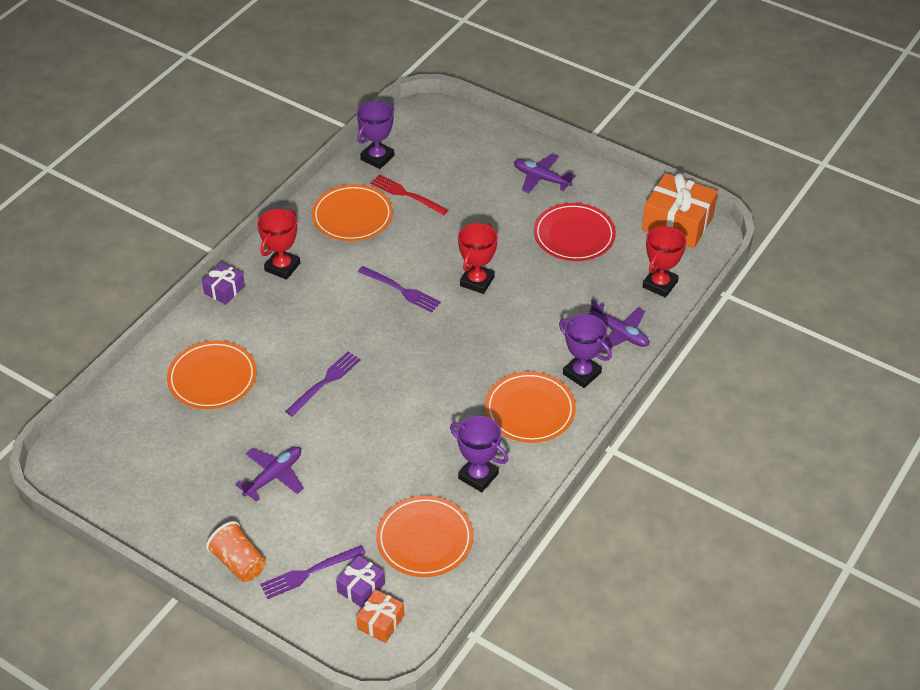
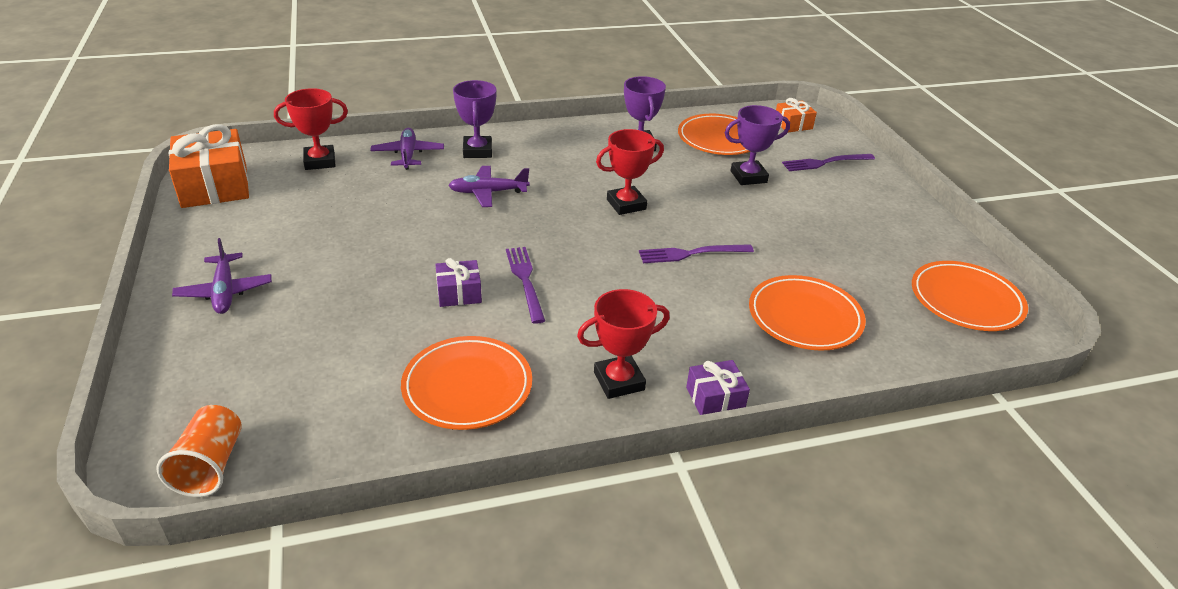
camera: 140 degrees left, 10 degrees down
(239, 562) = (877, 191): orange cup -> orange cup (210, 465)
(274, 476) = (804, 220): purple plane -> purple plane (488, 192)
(308, 573) = (824, 163): purple fork -> purple fork turned 150 degrees clockwise
(361, 587) = (791, 141): purple gift -> purple gift (459, 293)
(377, 158) = (326, 446): purple trophy -> purple trophy (748, 177)
(406, 194) = (373, 371): red fork -> none
(477, 281) = (448, 246): red trophy -> red trophy (626, 204)
(530, 410) = (549, 154): orange plate -> orange plate (966, 300)
(574, 235) = (305, 228): red plate -> none

